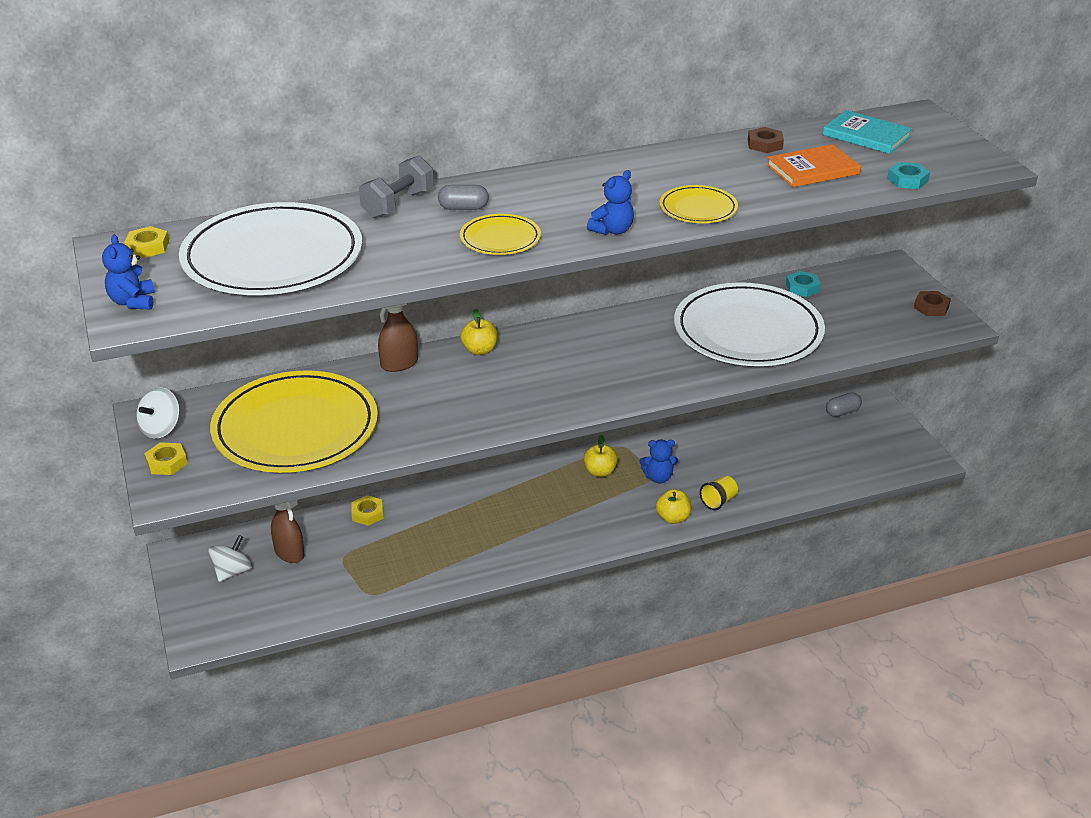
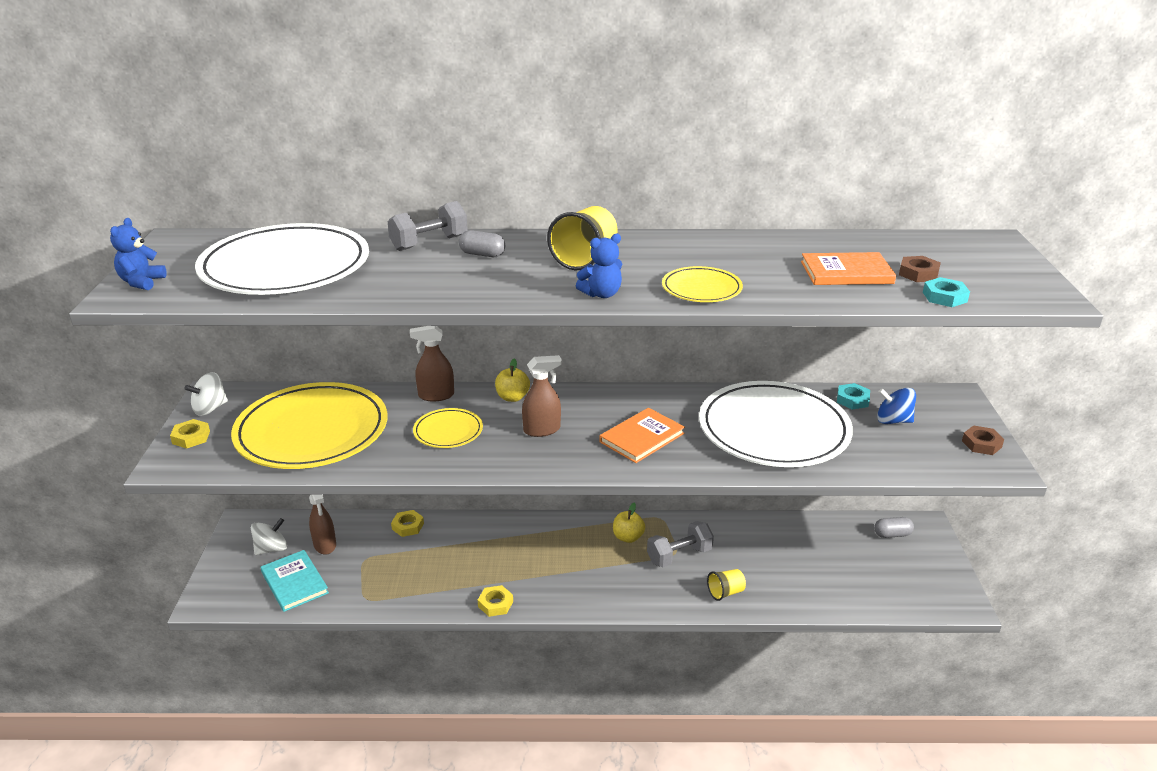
camera: 20 degrees right, 5 degrees down
(147, 247) = (199, 243): yellow nut -> yellow nut (495, 604)
(500, 238) = (491, 284): yellow plate -> yellow plate (448, 431)
(531, 377) = (542, 430): none -> brown spray bottle
(567, 195) = (585, 258): none -> yellow cup
(632, 364) = (642, 437): none -> orange book
(658, 477) = (679, 555): blue teddy bear -> grey dumbbell
(673, 518) = (673, 598): yellow apple -> none
(765, 144) = (812, 244): brown nut -> brown nut (918, 274)
(847, 301) = (893, 421): none -> blue spinning top
(866, 135) = (926, 251): turquoise book -> turquoise book (294, 582)

